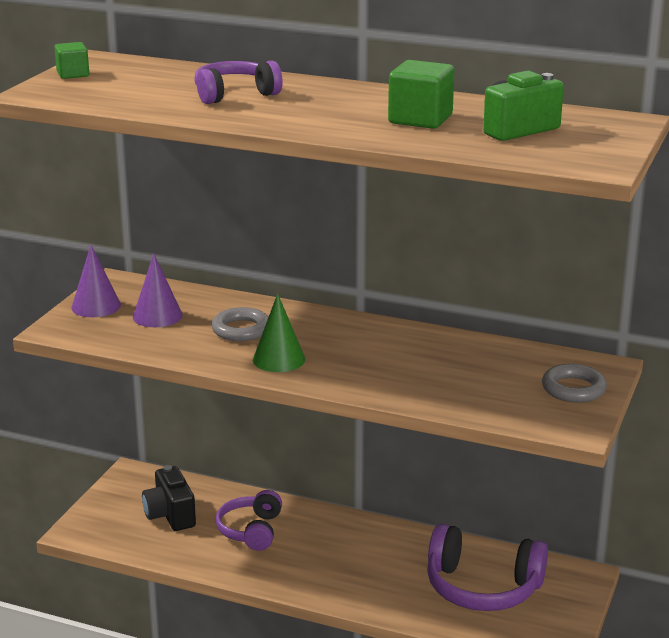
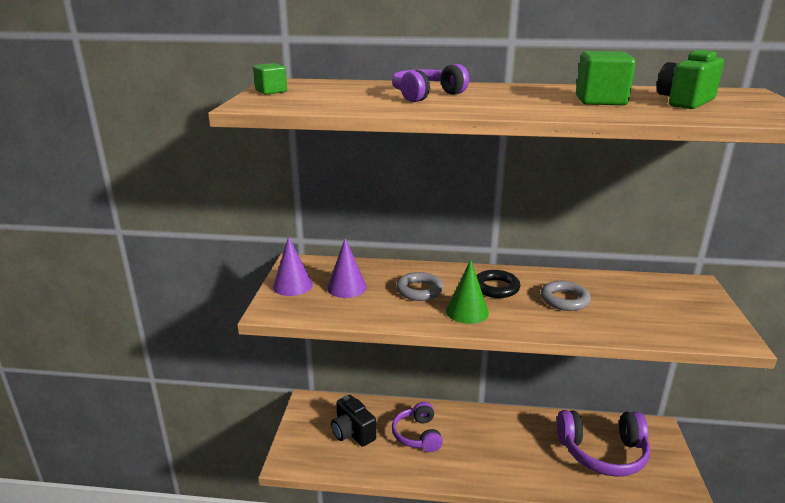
camera: 15 degrees left, 0 degrees up
(337, 338) = (496, 288): none -> black ring
(573, 389) = (696, 305): grey ring -> grey ring (564, 300)

